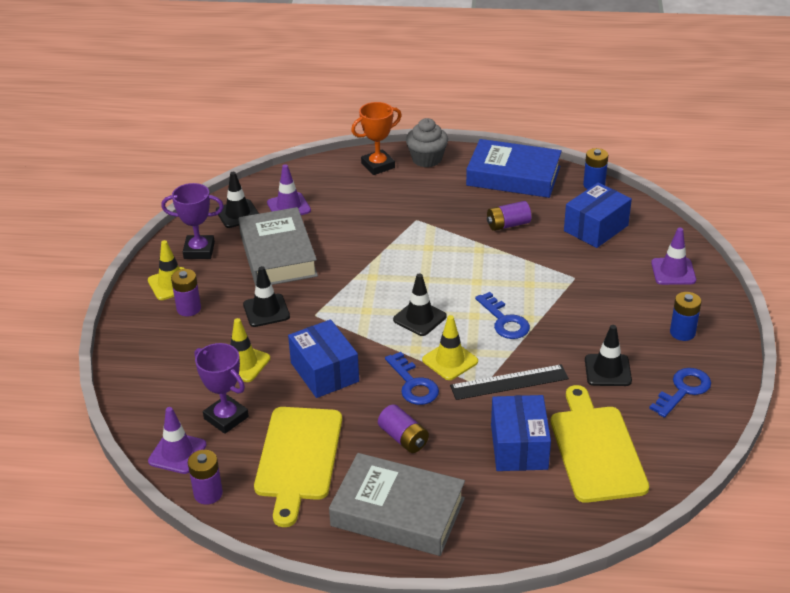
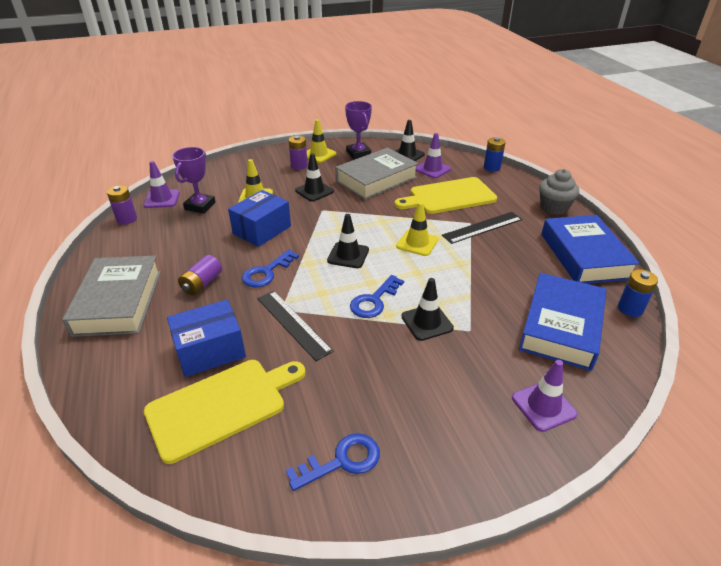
camera: 65 degrees right, 0 degrees up
(298, 458) = (168, 243): yellow cutting board -> yellow cutting board (449, 196)
(378, 165) = (519, 189): orange trophy -> none
(430, 215) = (482, 227): none -> black ruler
(450, 361) = (304, 283): yellow traffic cone -> yellow traffic cone (417, 243)
(508, 225) = (510, 270): purple battery -> none
(596, 228) = (561, 326): blue box -> blue book
(607, 370) = (342, 387): black traffic cone -> black traffic cone (427, 322)
(682, 332) = (441, 438): blue battery -> blue battery (492, 167)
(683, 390) = (341, 461): blue key -> blue key turned 45 degrees counterclockwise

